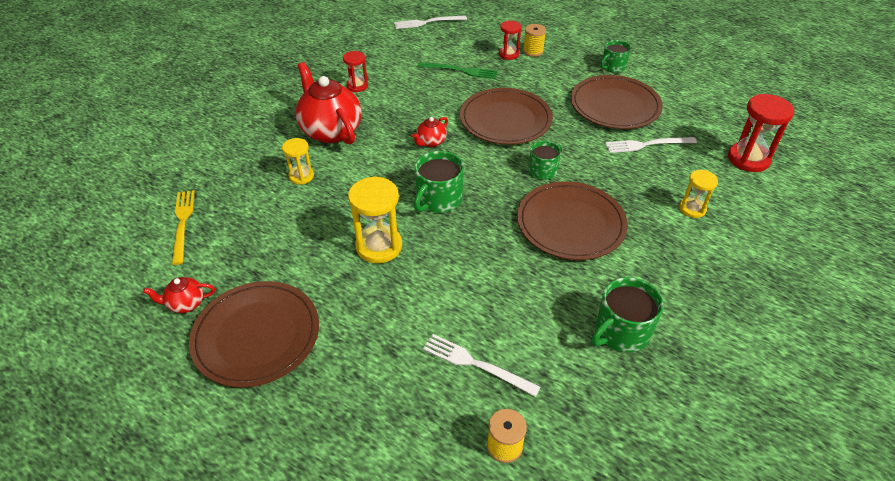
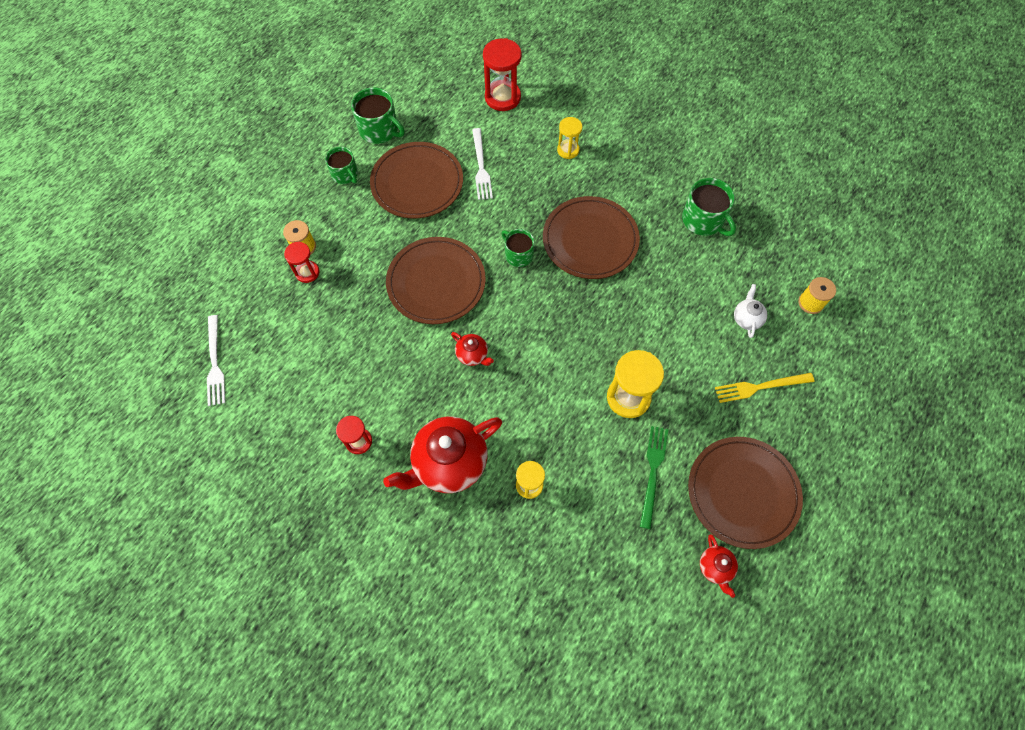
camera: 90 degrees left, 20 degrees up
(183, 223) = (608, 602): yellow fork -> yellow fork (760, 387)
(438, 199) = (562, 347): green mug -> green mug (380, 130)
(460, 70) = (337, 324): green fork -> green fork (653, 472)
(476, 364) = (746, 319): white fork -> white teapot

